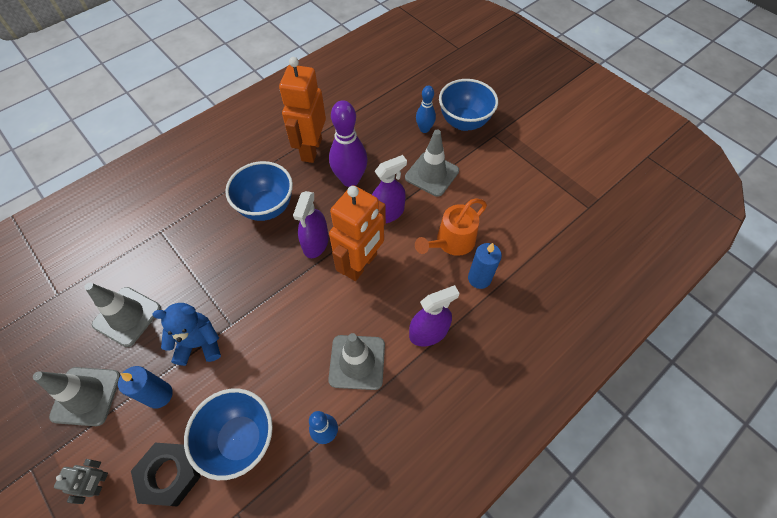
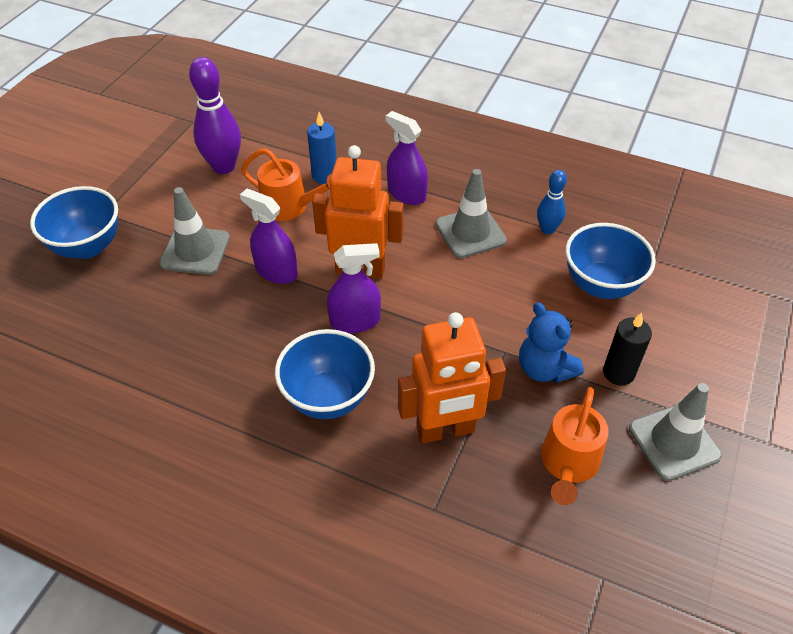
camera: 115 degrees left, 10 degrees down
(100, 483) = (723, 371): grey robot -> none
(127, 316) = (568, 464): grey traffic cone -> orange watering can
(159, 395) = (618, 373): blue candle -> black candle
(169, 474) = (670, 321): black nut -> none
(311, 149) = (200, 394): orange robot -> orange robot (445, 430)
(350, 180) = (239, 326): purple bowling pin -> purple bowling pin (224, 166)
(424, 129) = (114, 281): blue bowling pin -> none

